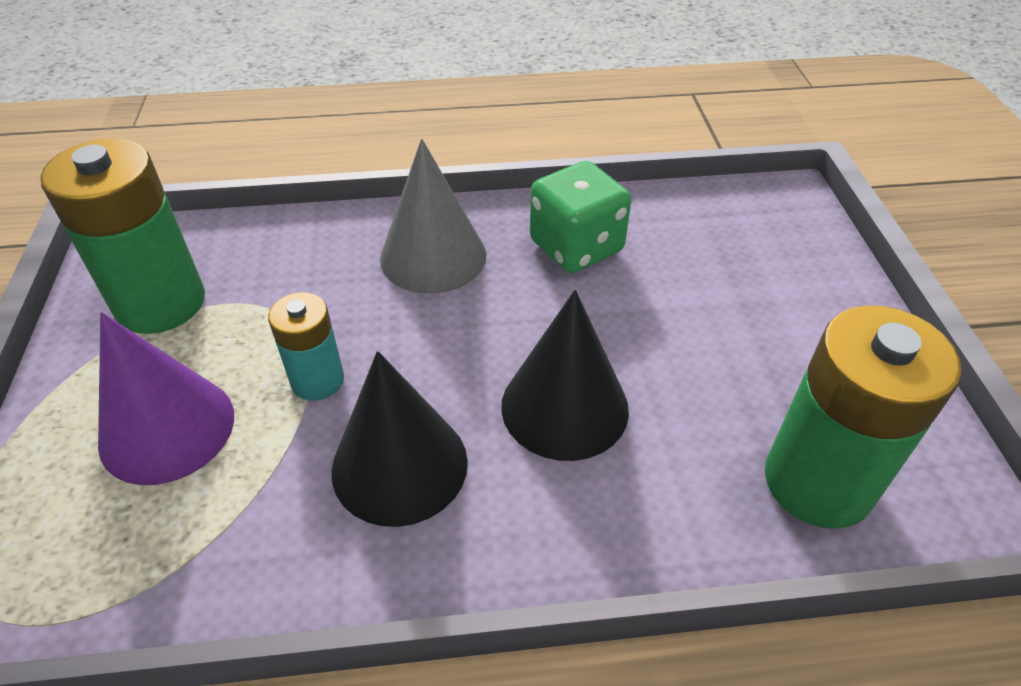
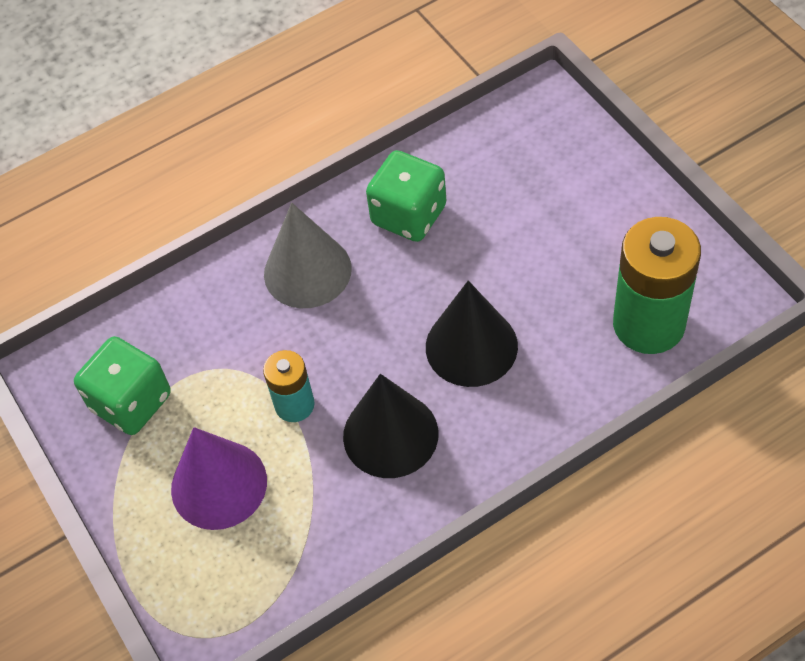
camera: 20 degrees left, 10 degrees up
(160, 303) = (131, 402): green battery -> green dice

